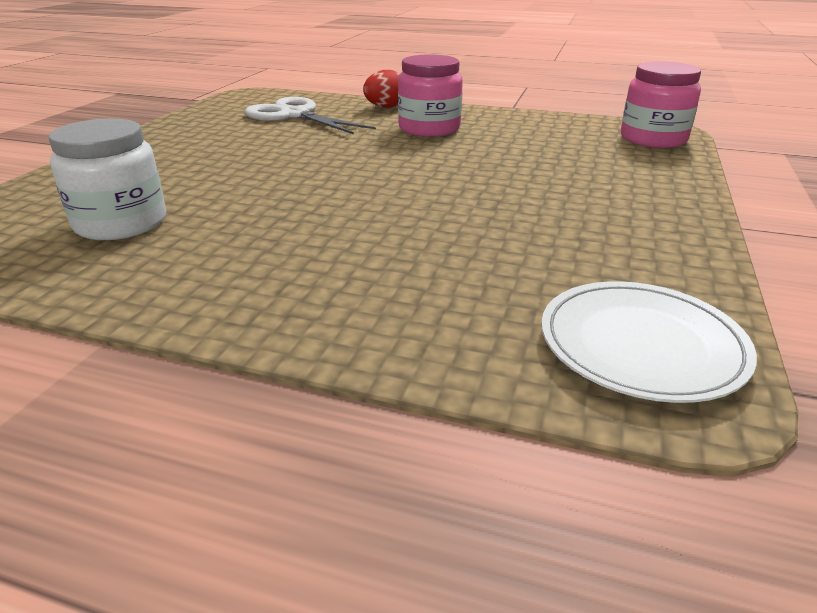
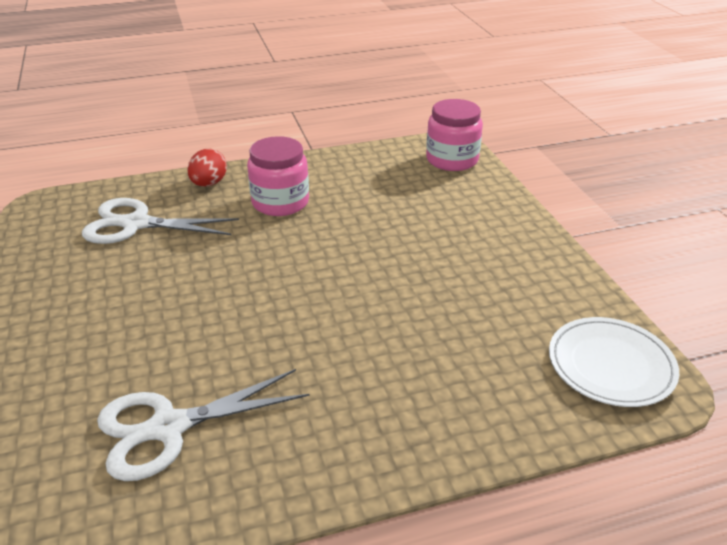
camera: 35 degrees left, 5 degrees up
(121, 223) = (169, 427): white jar -> white scissors

